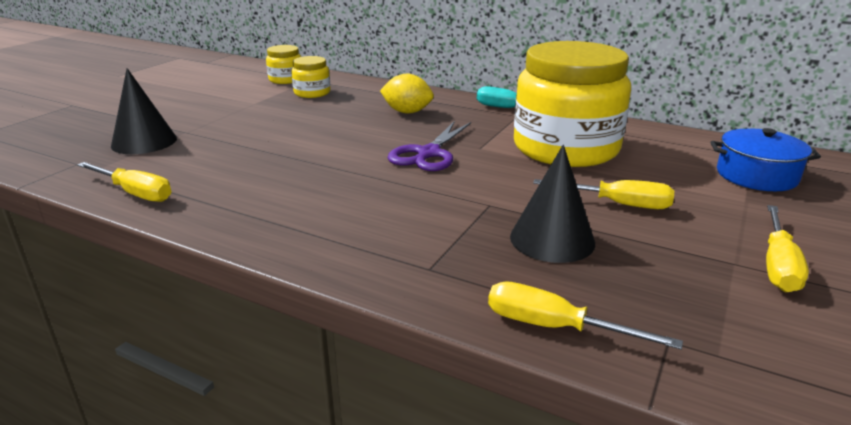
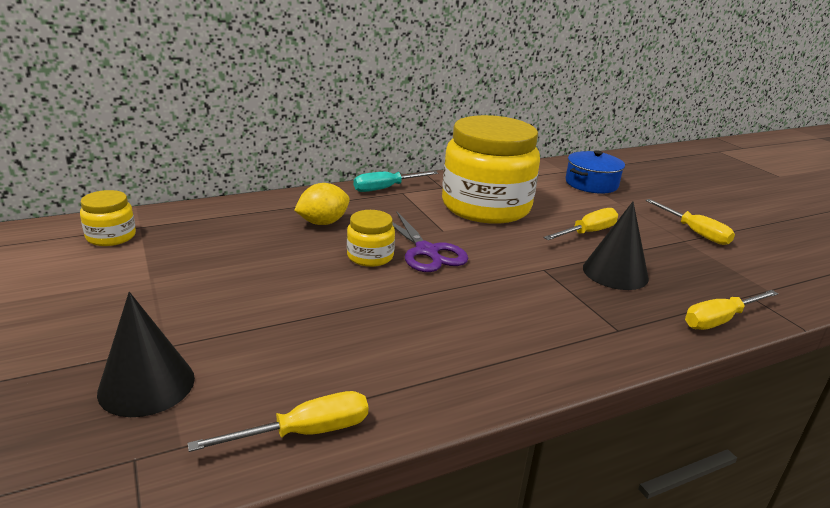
camera: 55 degrees left, 0 degrees up
(312, 93) = (185, 240): yellow jar -> yellow jar (370, 256)

